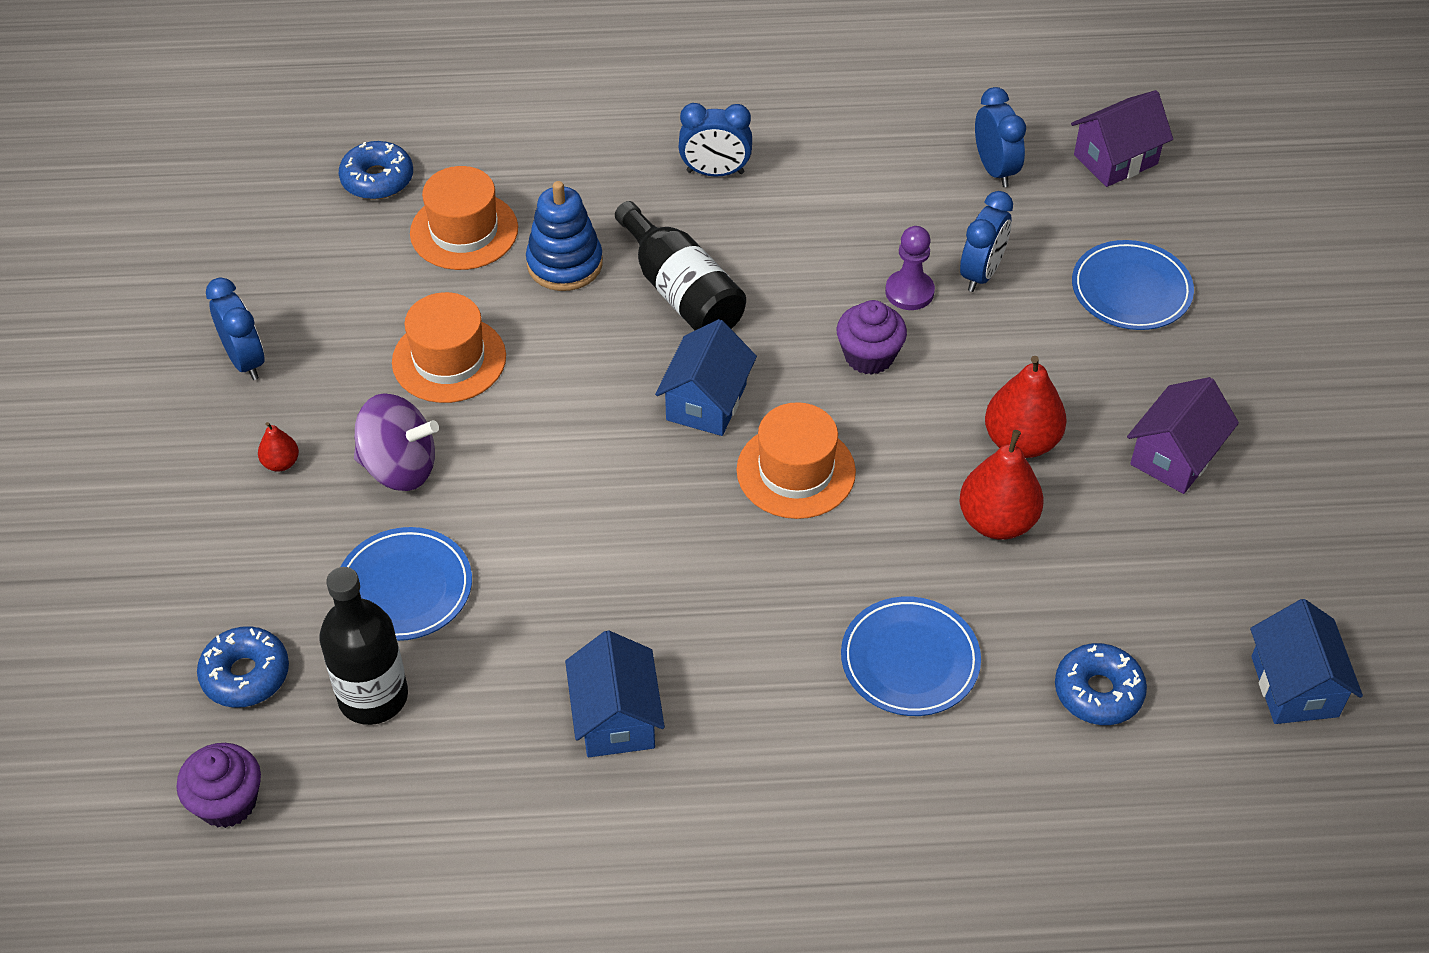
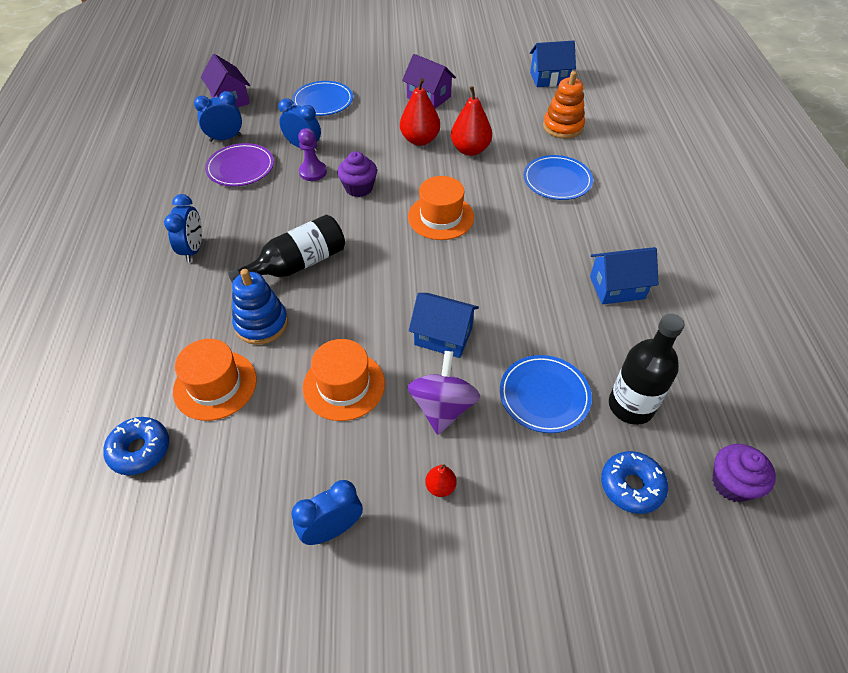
camera: 90 degrees left, 0 degrees up
(706, 402) = (389, 253): blue house -> blue house (443, 336)
(914, 199) = (240, 168): none -> purple plate
(1098, 692) = (563, 127): blue donut -> orange stacking toy

